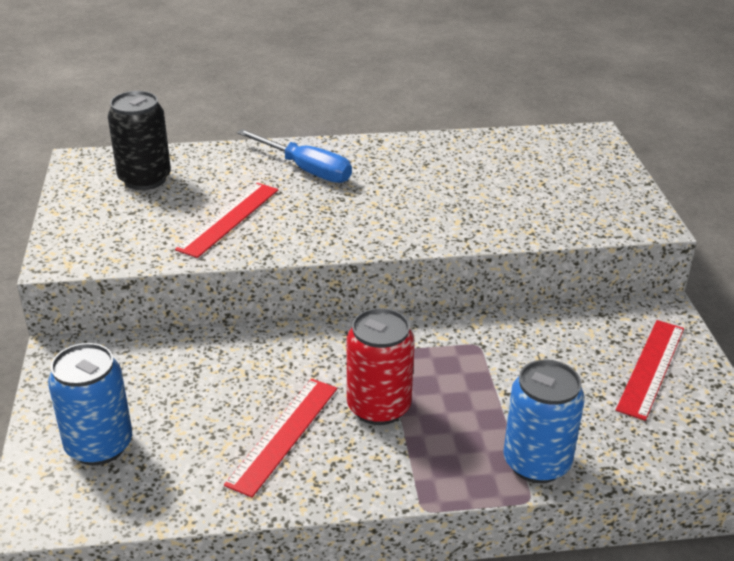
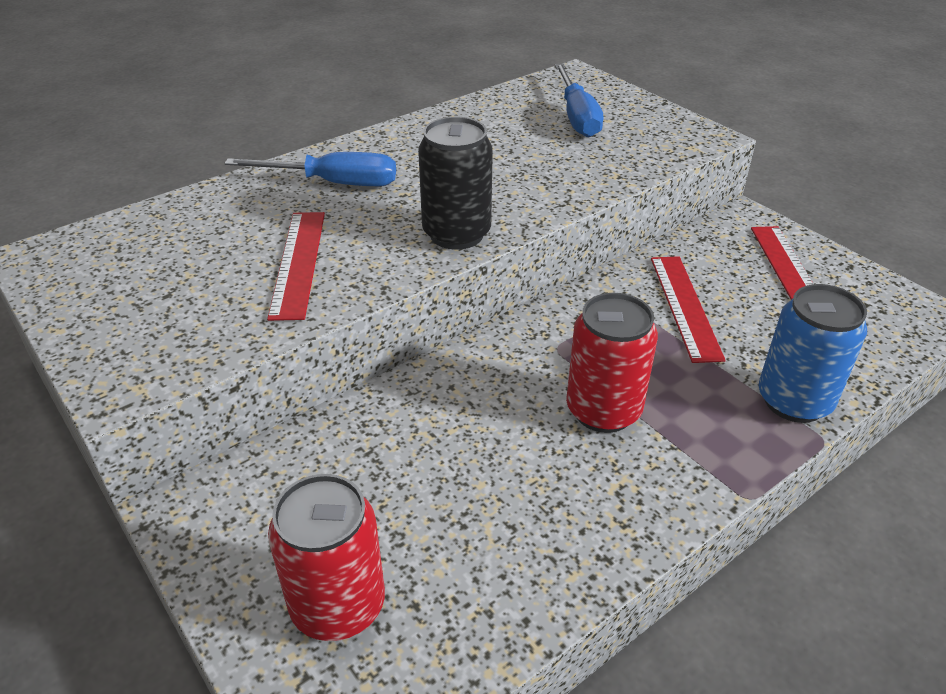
camera: 30 degrees left, 5 degrees up
(99, 445) = (338, 605): blue can -> red can
(145, 179) = (147, 251): black can -> black can (456, 234)
(283, 435) = (539, 486): red ruler -> red ruler (685, 306)
(552, 173) = (577, 117): none -> blue screwdriver

